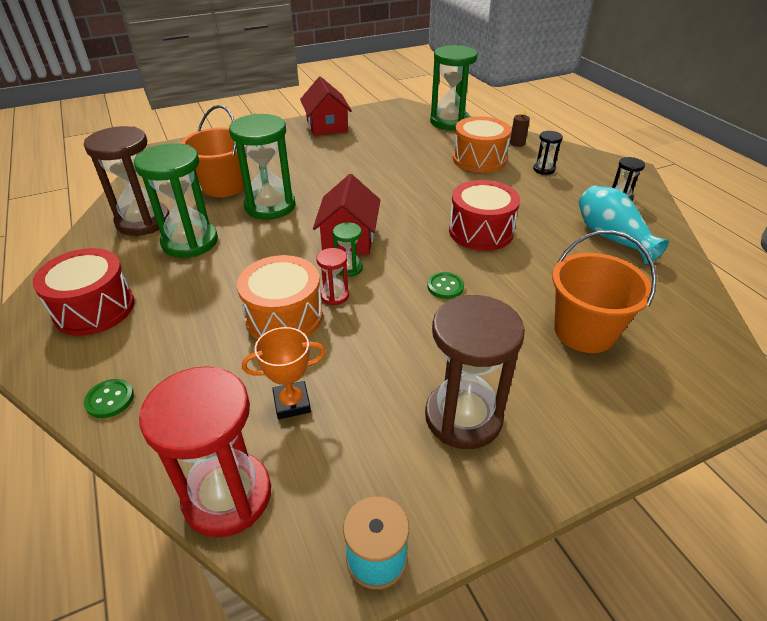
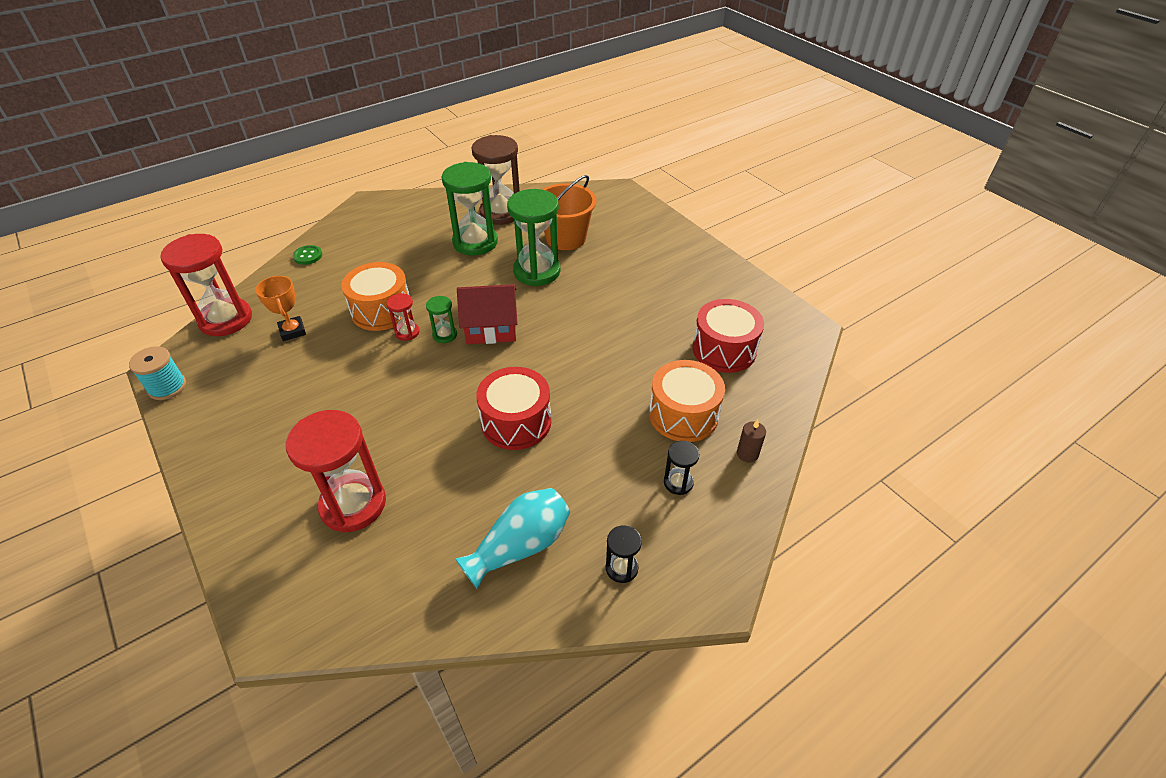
camera: 80 degrees right, 5 degrees up
(94, 309) = (393, 224): red drum -> red drum (724, 349)
(327, 126) = (718, 276): red house -> none
(445, 286) = (420, 400): green button -> none
(449, 122) = (784, 380): green hourglass -> none
(463, 417) = (264, 420): brown hourglass -> none
(584, 331) = (353, 504): orange bucket -> red hourglass

